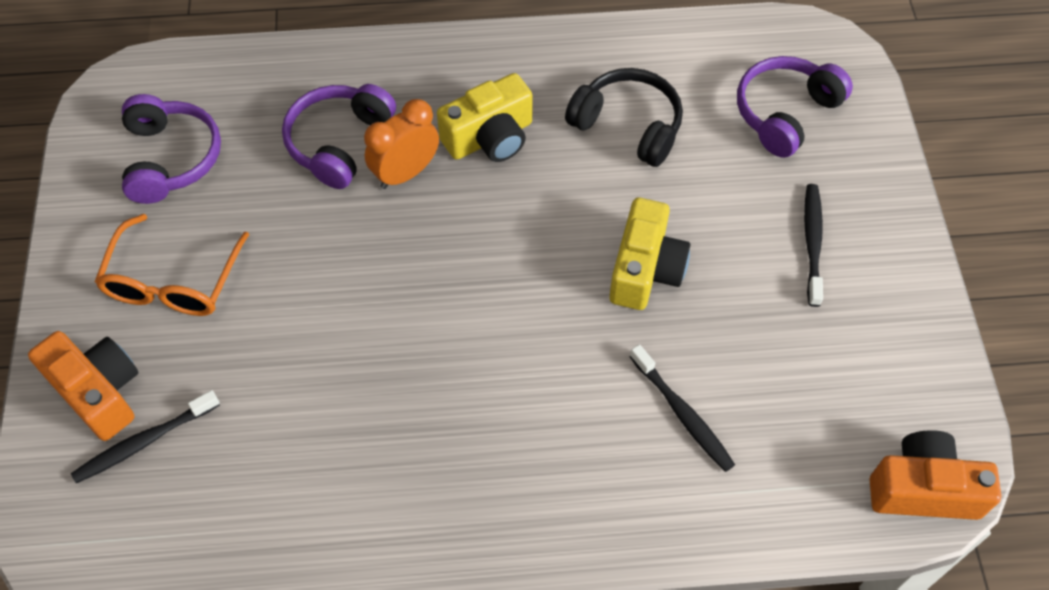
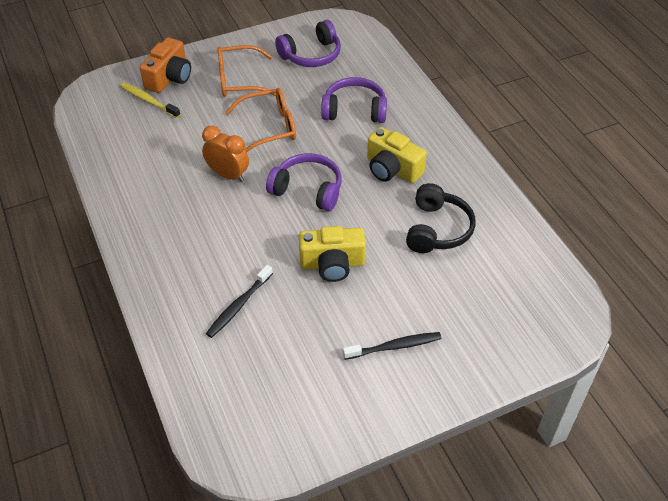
camera: 70 degrees right, 10 degrees down
(144, 442) = (148, 101): black toothbrush -> yellow toothbrush
(318, 268) = (270, 127): none -> orange glasses
(406, 173) = (348, 142): orange clock -> orange clock (228, 175)
(785, 113) = (496, 309): purple headphones -> purple headphones (308, 189)
(923, 489) = (229, 445): orange camera -> none

